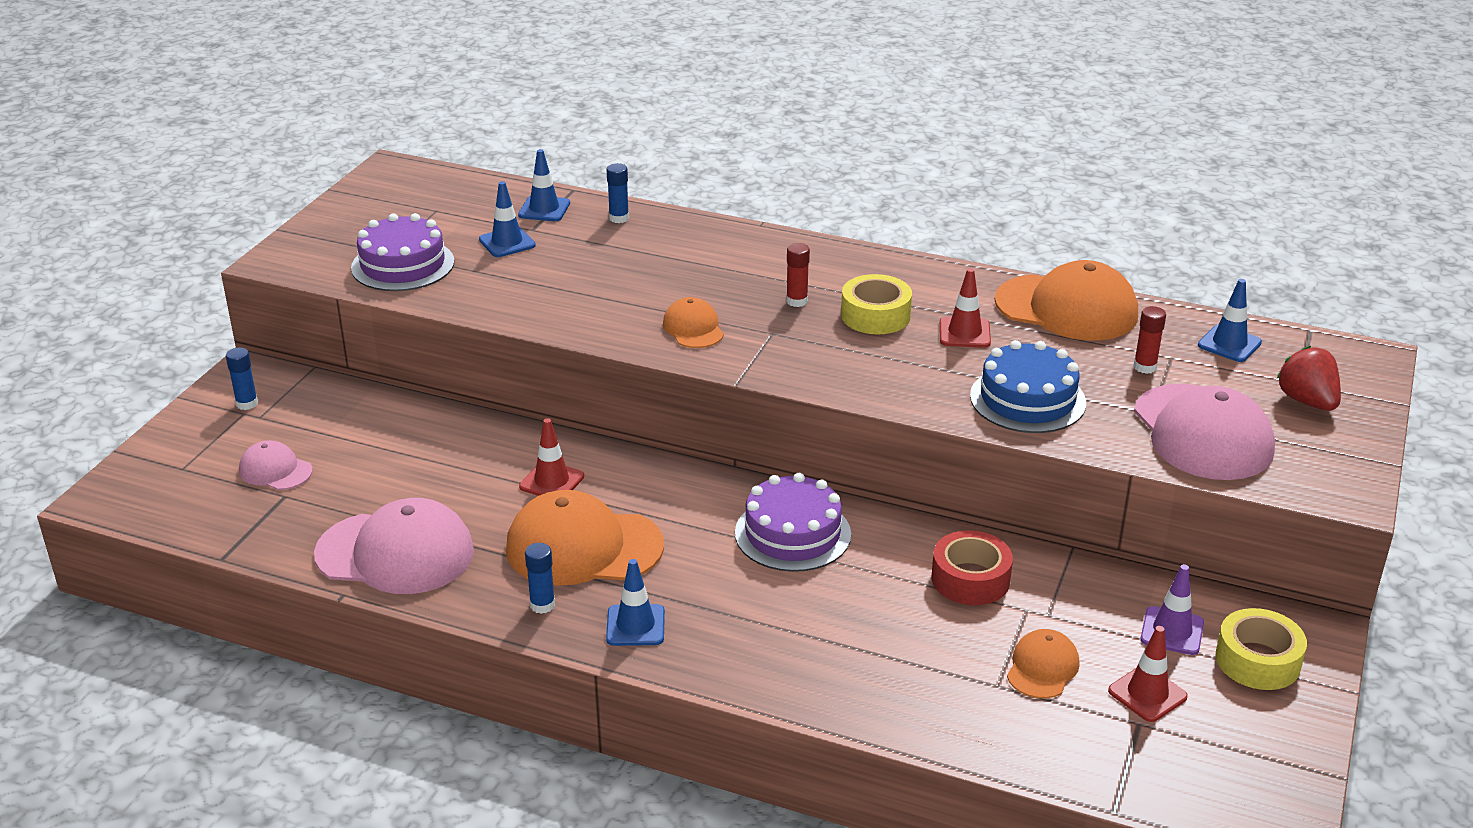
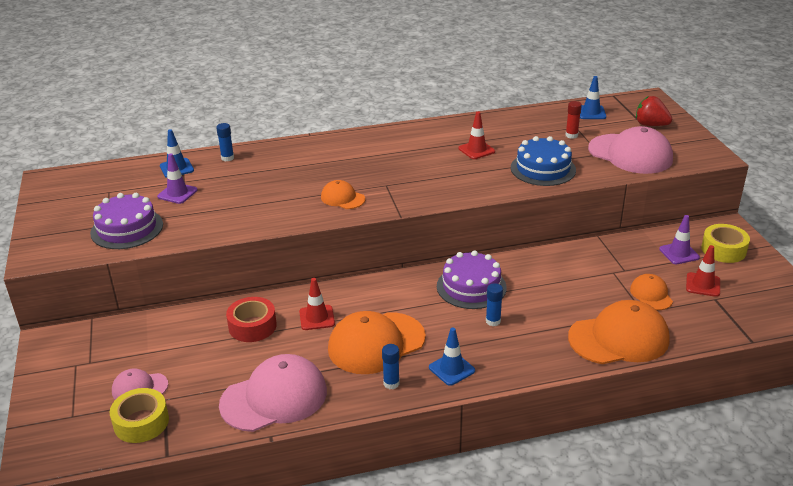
camera: 35 degrees left, 0 degrees up
(247, 404) = (71, 358): blue glue stick -> blue glue stick (493, 321)
(507, 242) = (177, 193): blue traffic cone -> purple traffic cone
(797, 301) = (378, 165): red glue stick -> none
(875, 315) = (425, 157): yellow tape -> yellow tape (141, 422)
(970, 579) = (574, 270): red tape -> red tape (252, 326)
(1067, 308) = (506, 122): orange cap -> orange cap (619, 338)

